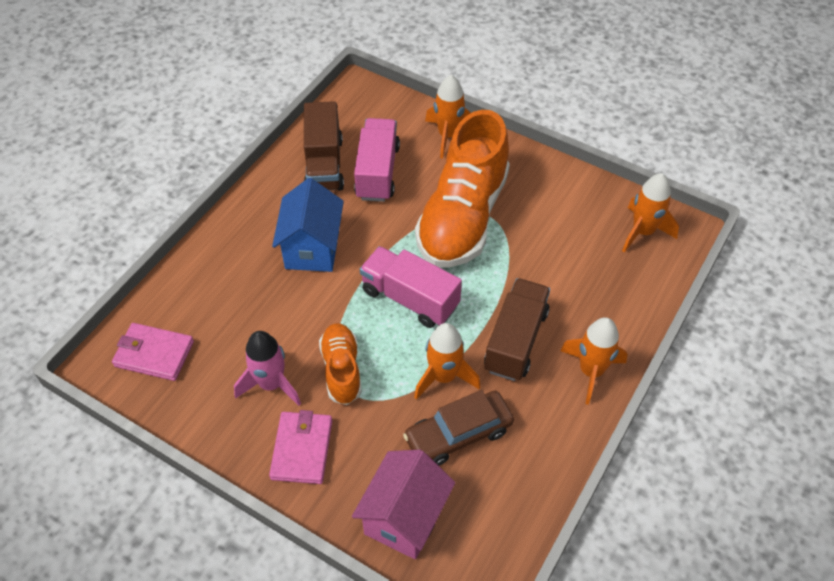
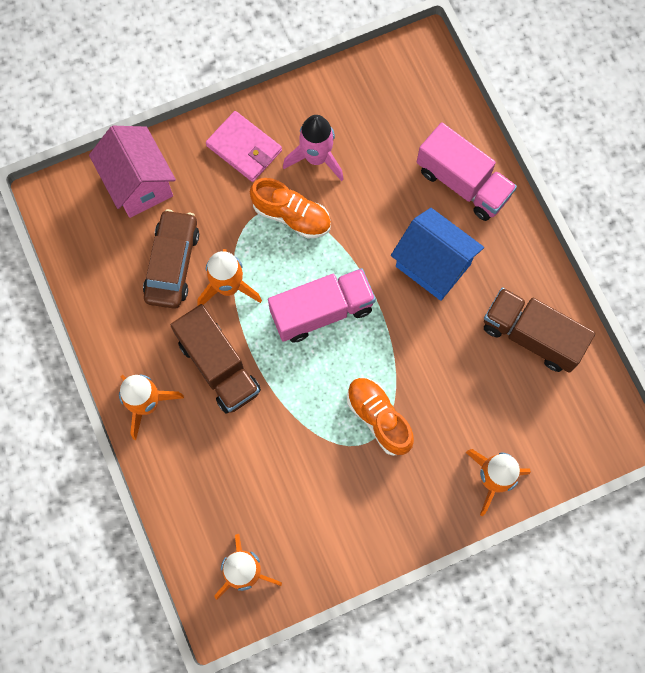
camera: 125 degrees right, 20 degrees up
(154, 354) = (407, 90): pink wallet -> none
(377, 172) = (488, 378): pink truck -> pink truck (463, 183)
(462, 217) = (379, 418): orange shoe -> orange shoe, size x0.50

